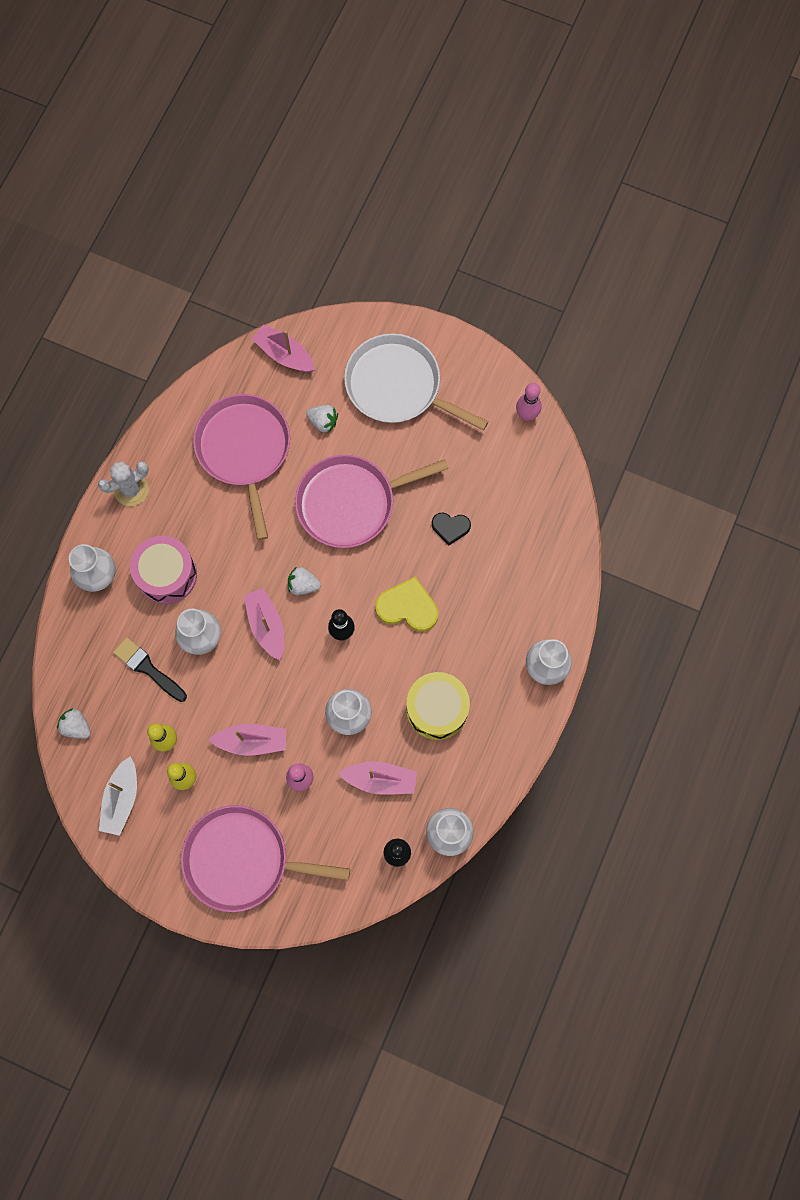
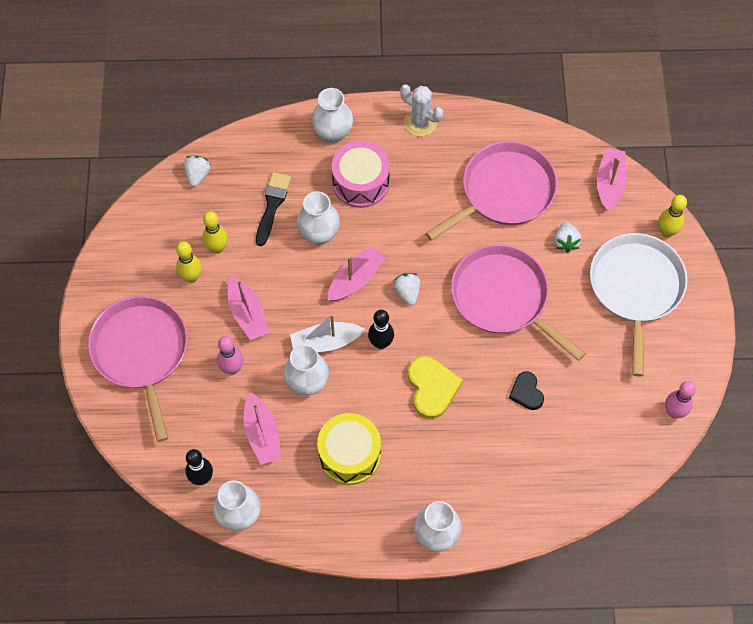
camera: 65 degrees right, 10 degrees down
(121, 799) = (152, 236): white boat -> white boat (325, 342)
(357, 332) = (666, 232): none -> yellow bowling pin

